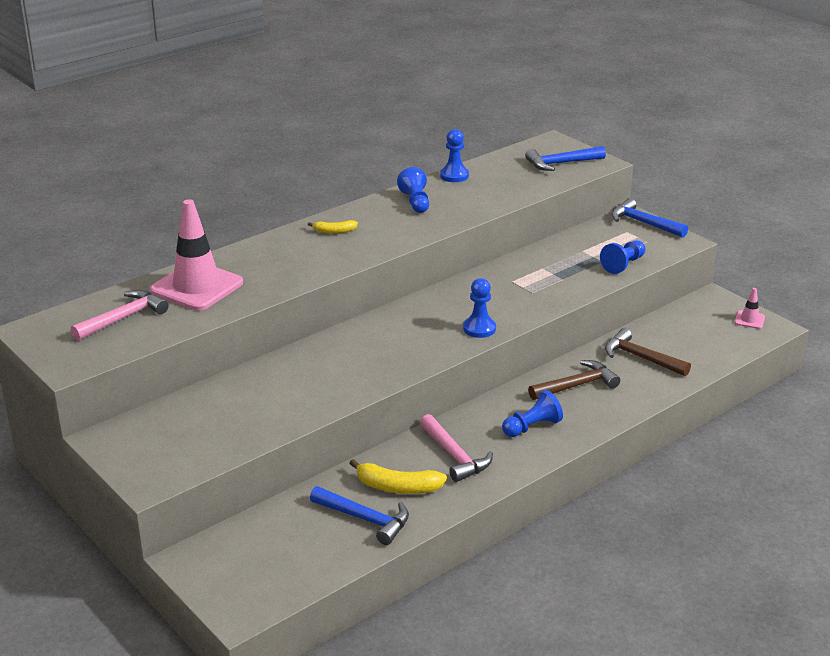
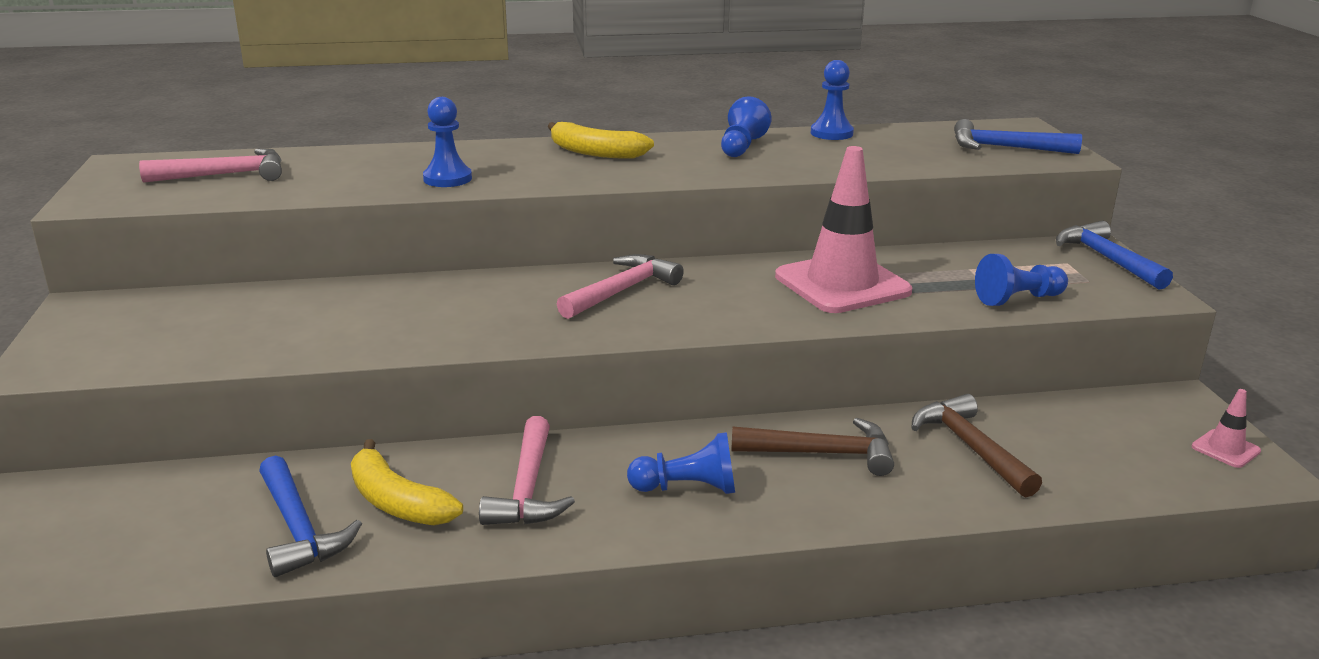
camera: 30 degrees right, 5 degrees down
(197, 287) = (352, 166): pink traffic cone -> pink traffic cone (842, 284)
(334, 231) = (595, 152): yellow banana -> yellow banana, size x1.71
(417, 323) = (622, 291): none -> pink hammer
(479, 329) = (698, 319): blue pawn -> blue pawn (447, 179)

